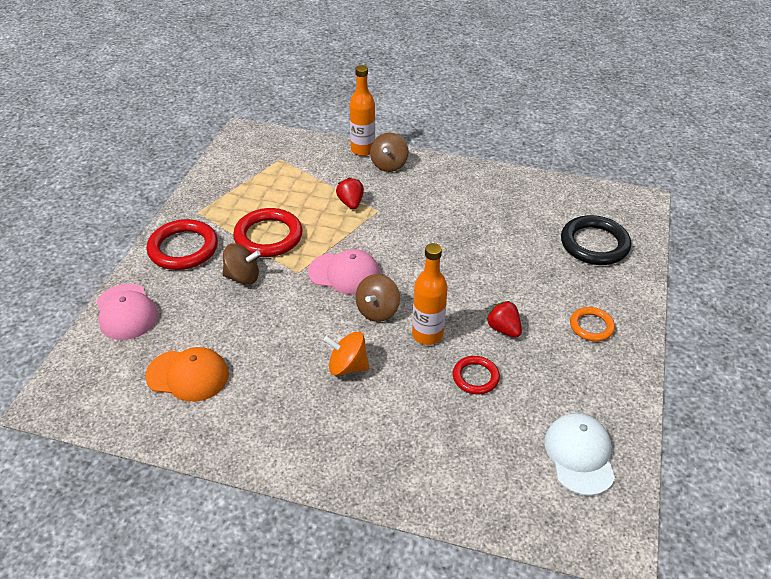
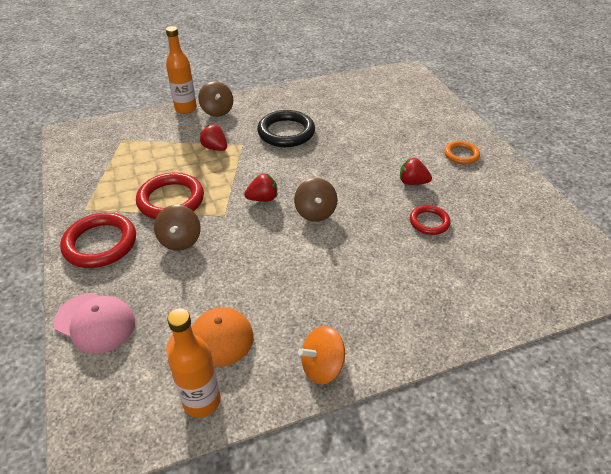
camera: 35 degrees left, 0 degrees up
(243, 277) = (180, 240): brown spinning top -> brown spinning top turned 120 degrees clockwise
(344, 273) = (263, 199): pink cap -> red strawberry
(347, 366) = (335, 262): orange spinning top -> orange spinning top (322, 366)
(427, 335) = (368, 211): orange bottle -> orange bottle (202, 401)
(579, 455) = (541, 235): white cap -> none
(594, 244) = (409, 106): black ring -> black ring (286, 132)

